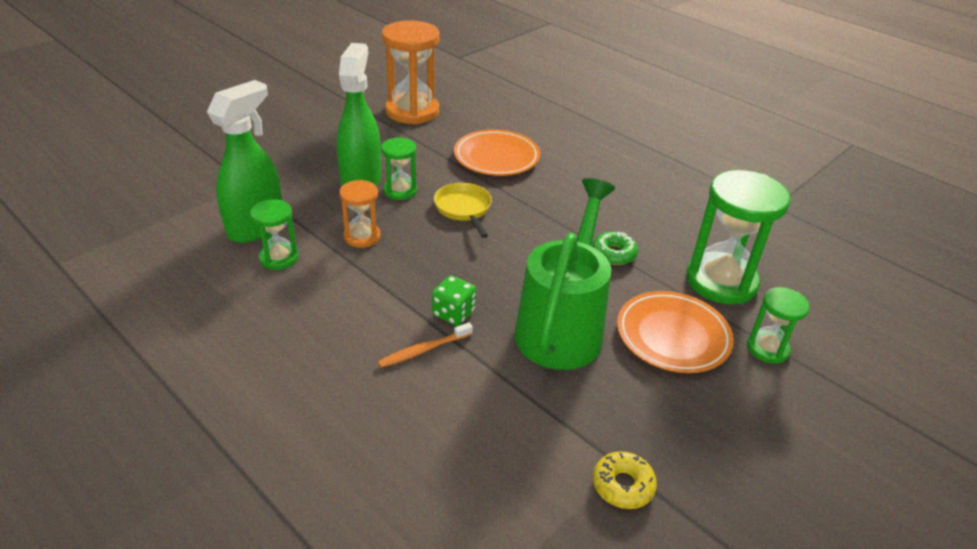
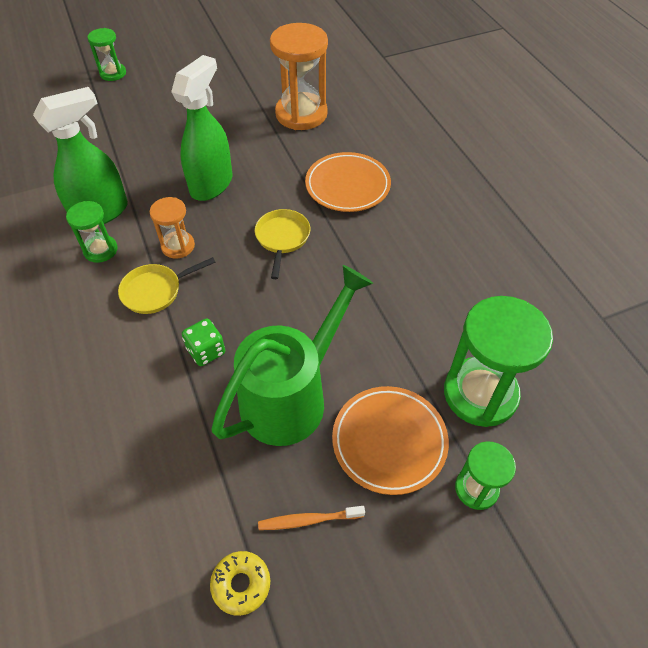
camera: 25 degrees right, 15 degrees up
(364, 278) = (155, 291): none -> yellow pan
(400, 191) = (238, 204): green hourglass -> green hourglass (113, 73)
(424, 350) = (159, 381): orange toothbrush -> orange toothbrush (308, 520)
(613, 254) = (391, 329): green donut -> none

